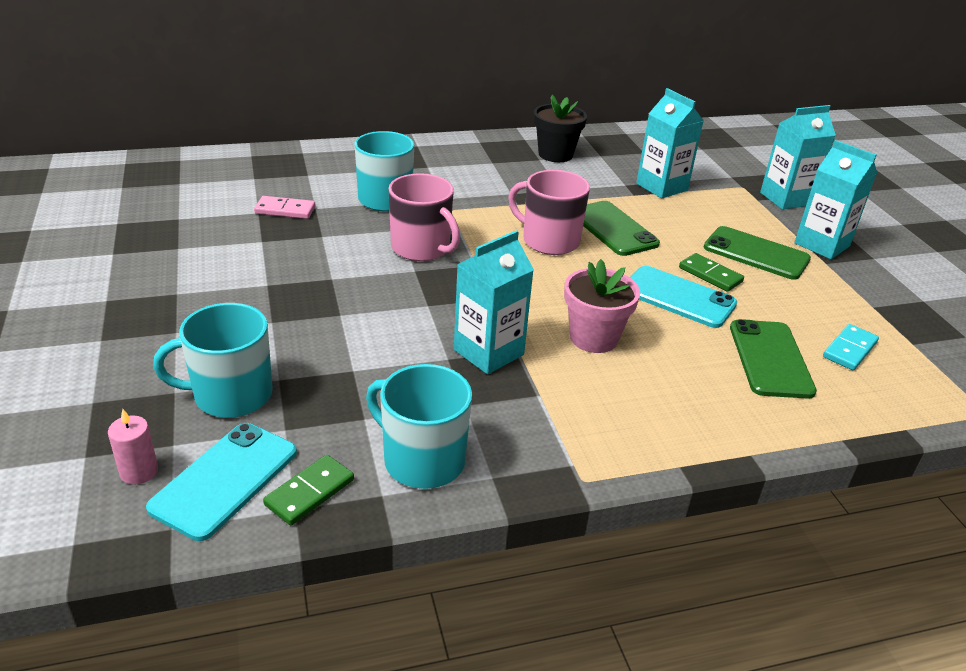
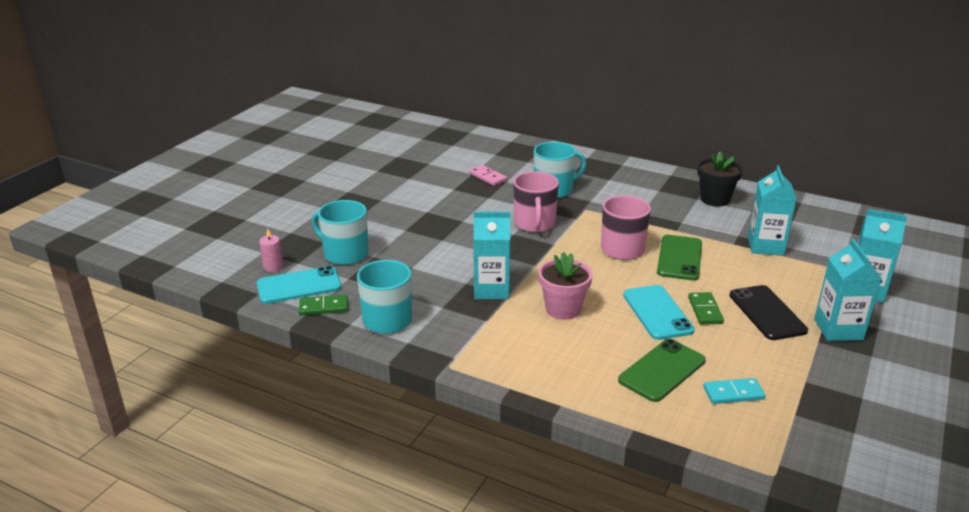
camera: 45 degrees right, 5 degrees down
(756, 253) = (767, 313): green phone -> black phone

